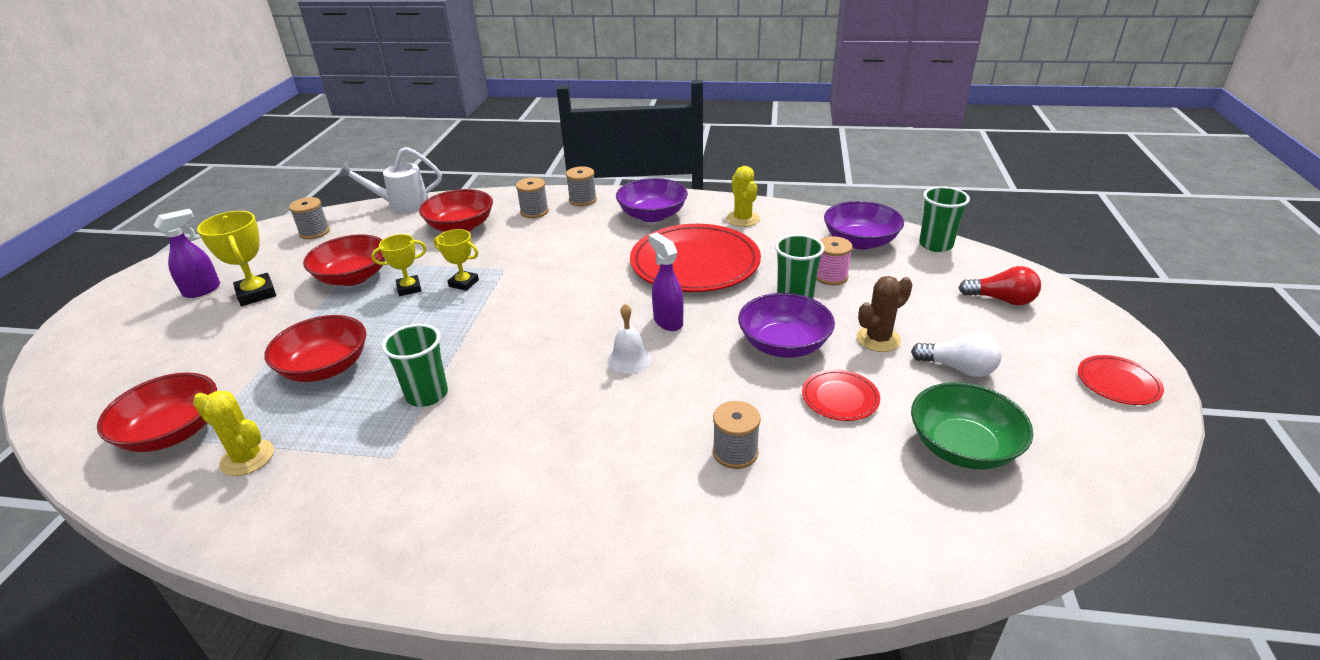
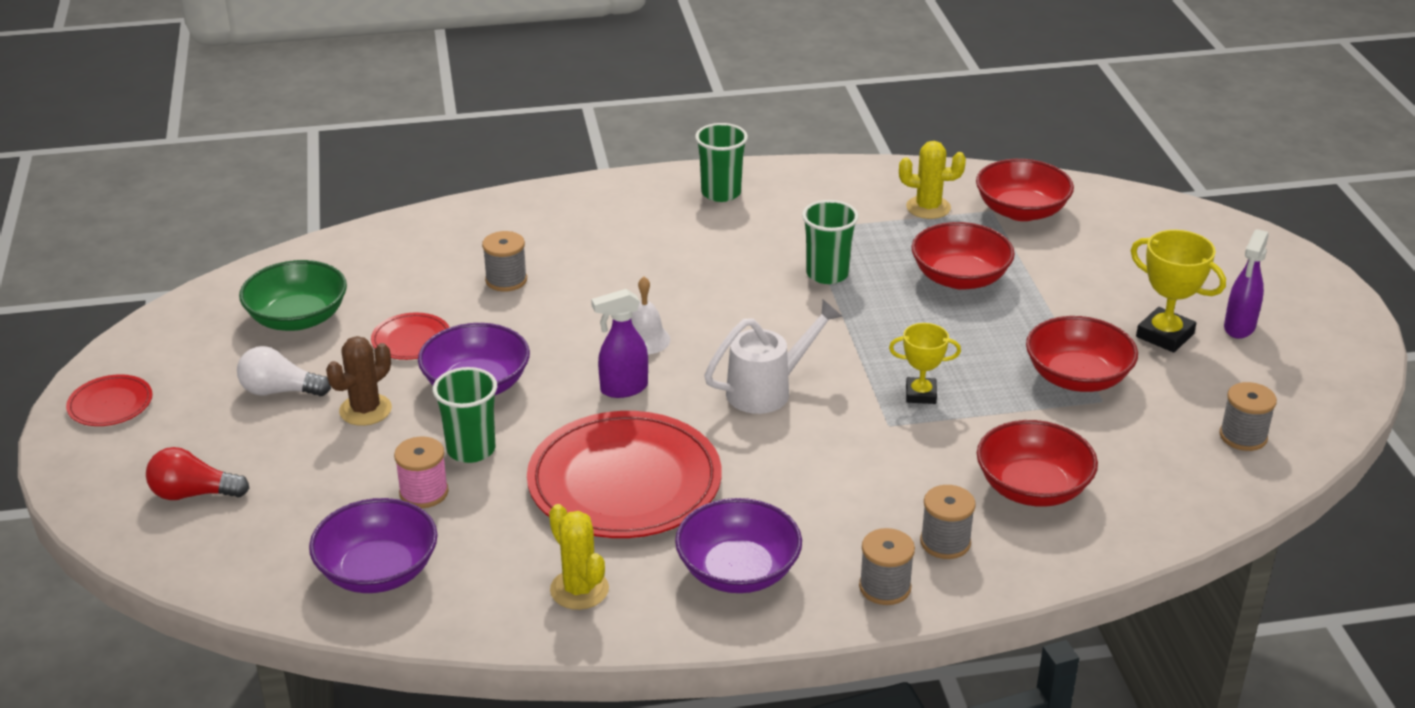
camera: 160 degrees right, 0 degrees up
(401, 205) = (1188, 516): white watering can -> white watering can (768, 390)
(409, 288) = (983, 375): yellow trophy -> none
(667, 321) = (623, 389): purple spray bottle -> purple spray bottle turned 120 degrees clockwise
(935, 245) = (256, 585): green cup -> green cup (721, 193)

